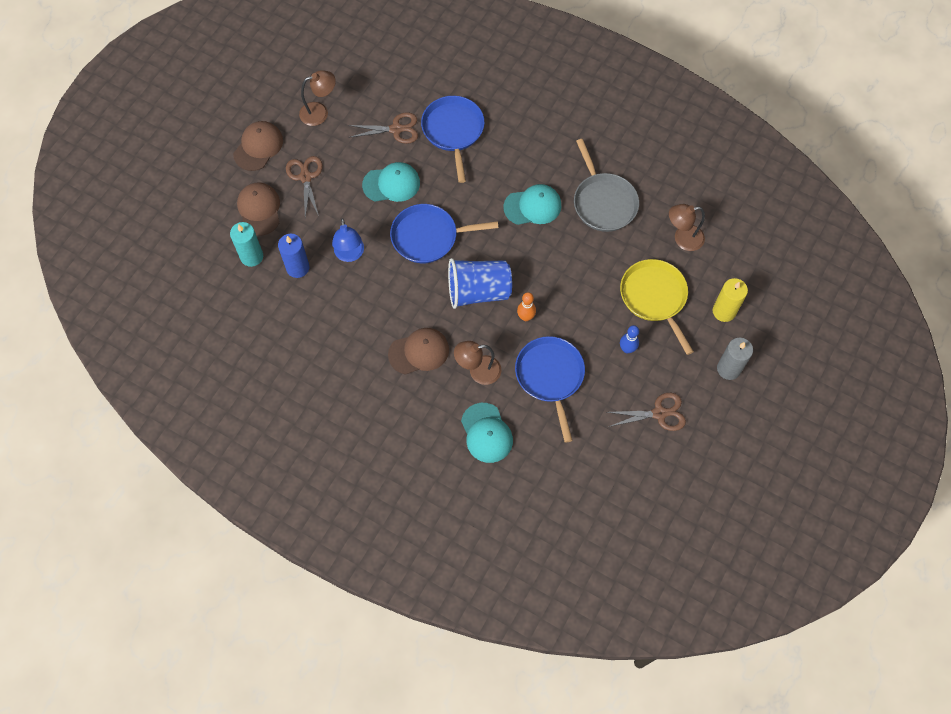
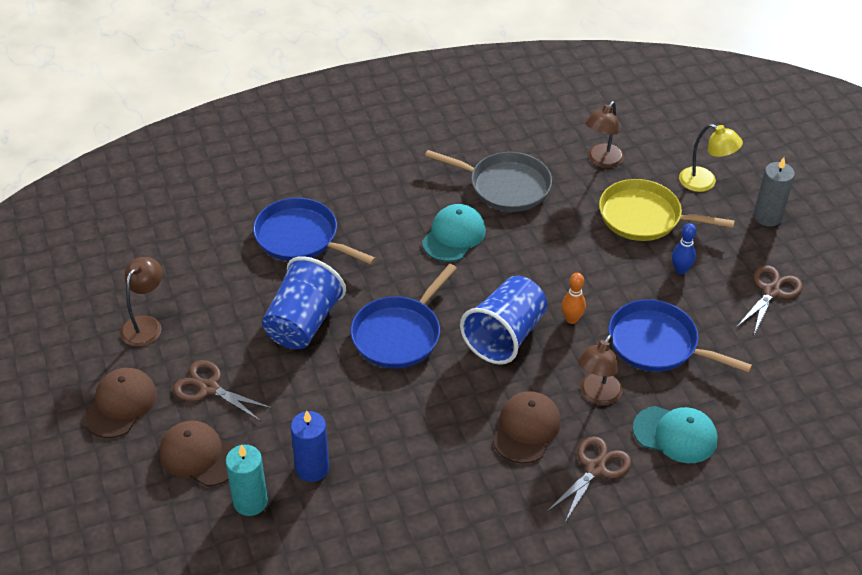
camera: 50 degrees left, 20 degrees down
(258, 147) = (120, 405): brown cap -> brown cap turned 45 degrees clockwise
(350, 255) = (347, 412): blue lamp -> none
(391, 184) = (303, 323): turquoise cap -> blue cup
(396, 129) = (244, 278): brown scissors -> brown scissors (595, 468)
(724, 311) = (705, 182): yellow candle -> yellow lamp

